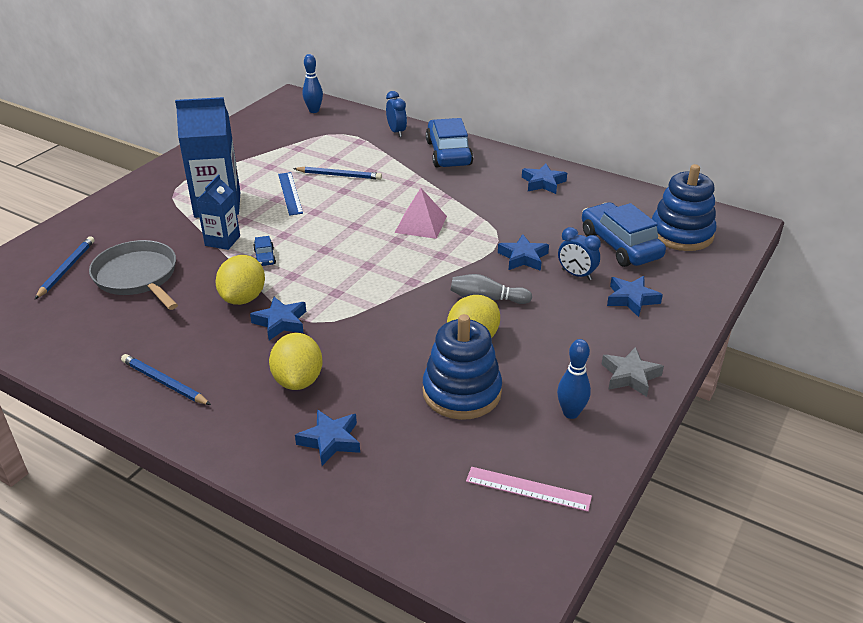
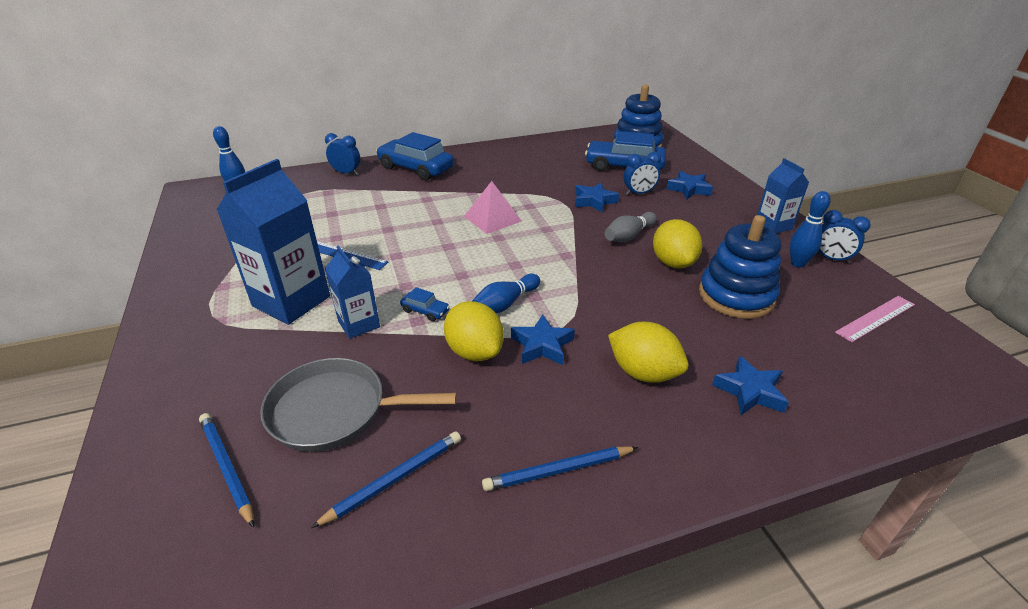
camera: 50 degrees left, 0 degrees up
(311, 285) = (505, 304): none -> blue bowling pin
(339, 175) = (361, 221): blue pencil -> blue pencil (394, 479)
(543, 183) = (513, 156): blue star -> none
(612, 433) = (831, 258): none -> blue clock
(630, 376) = (773, 226): grey star -> blue carton

